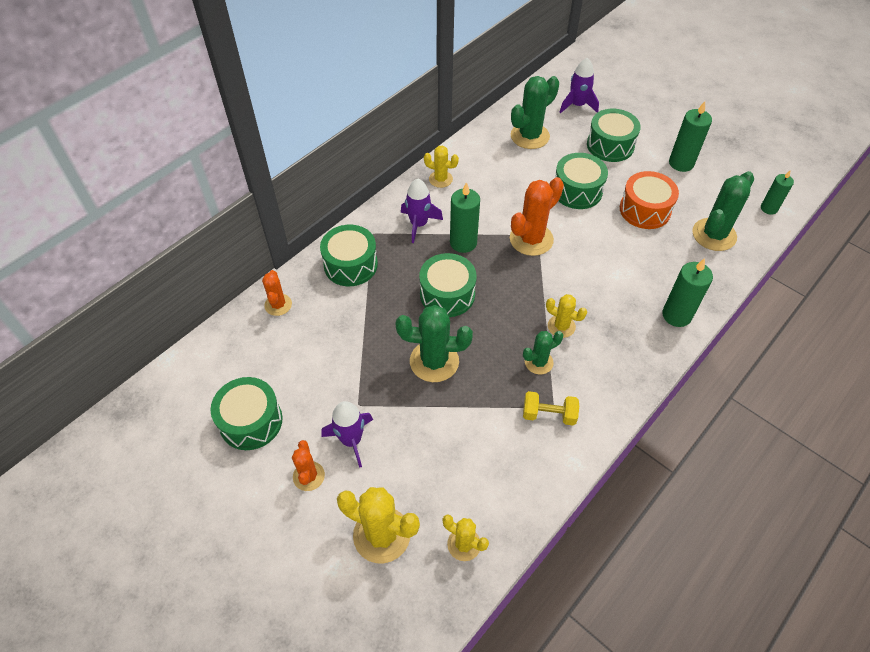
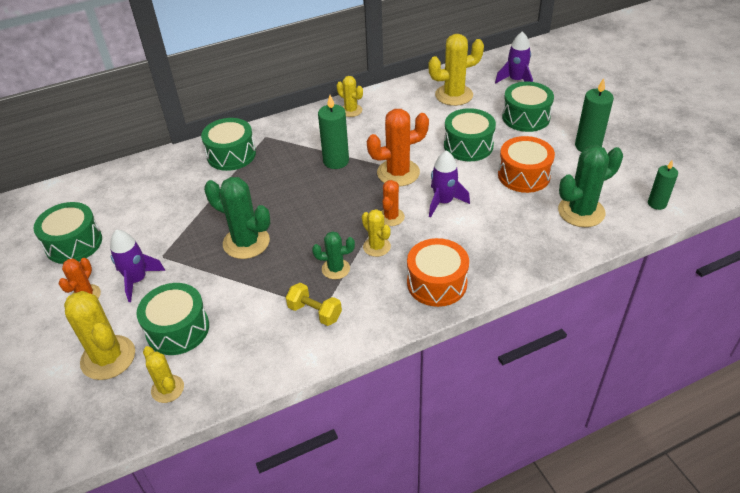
camera: 25 degrees right, 10 degrees down
(278, 305) = (155, 168): orange cactus -> orange cactus (391, 217)
(419, 224) = (308, 139): purple rocket -> purple rocket (443, 202)
(447, 294) = (294, 196): green drum -> green drum (178, 329)
(529, 136) = (454, 95): green cactus -> yellow cactus
(637, 347) = (437, 283): none -> orange drum
(676, 315) = (495, 268): green candle -> none

